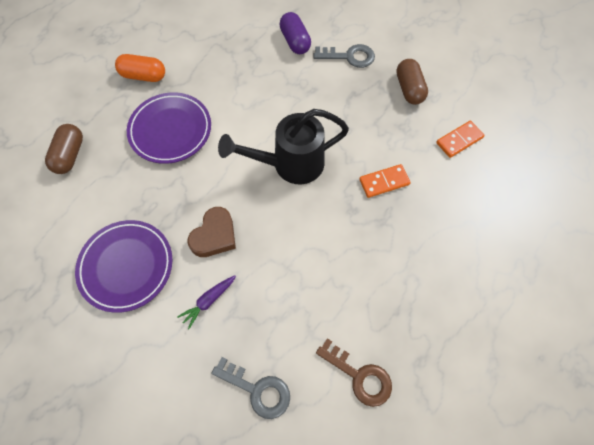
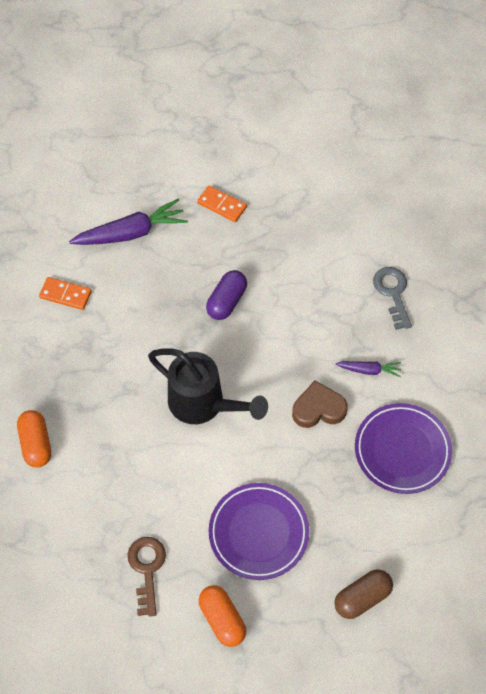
camera: 130 degrees left, 5 degrees down
(295, 41) = (56, 509): purple capsule -> purple capsule (227, 301)
(349, 57) = (36, 444): grey key -> orange capsule
(359, 376) = (325, 242): brown key -> brown key (147, 569)
(384, 182) = (158, 323): orange domino -> orange domino (222, 205)
(409, 89) = (37, 366): brown capsule -> none
(489, 221) = (131, 232): none -> purple carrot

